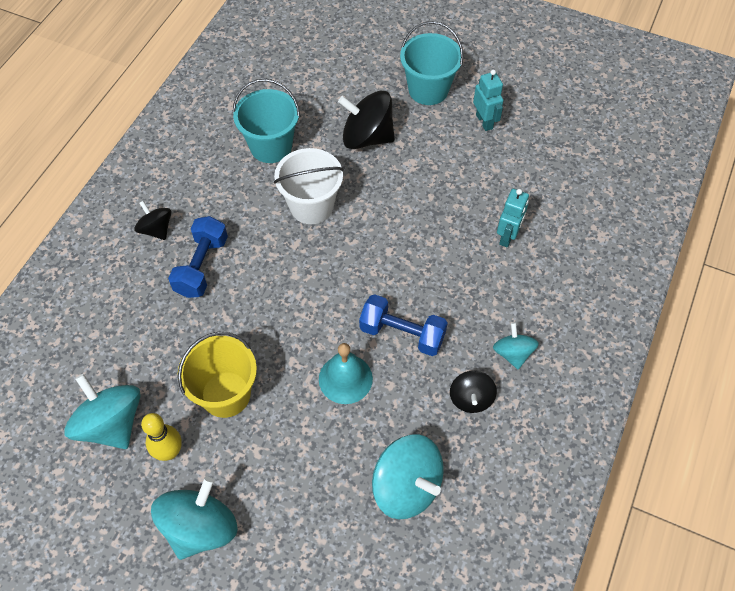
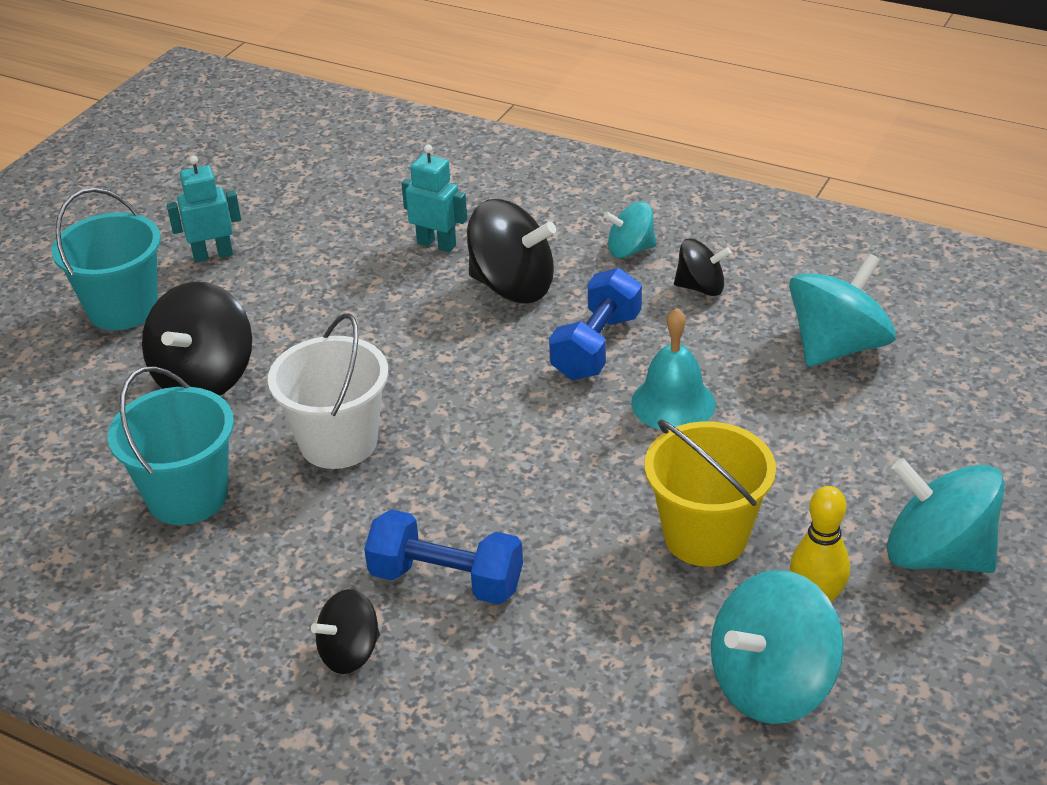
camera: 85 degrees left, 20 degrees down
(463, 283) = (512, 287): none -> black spinning top

